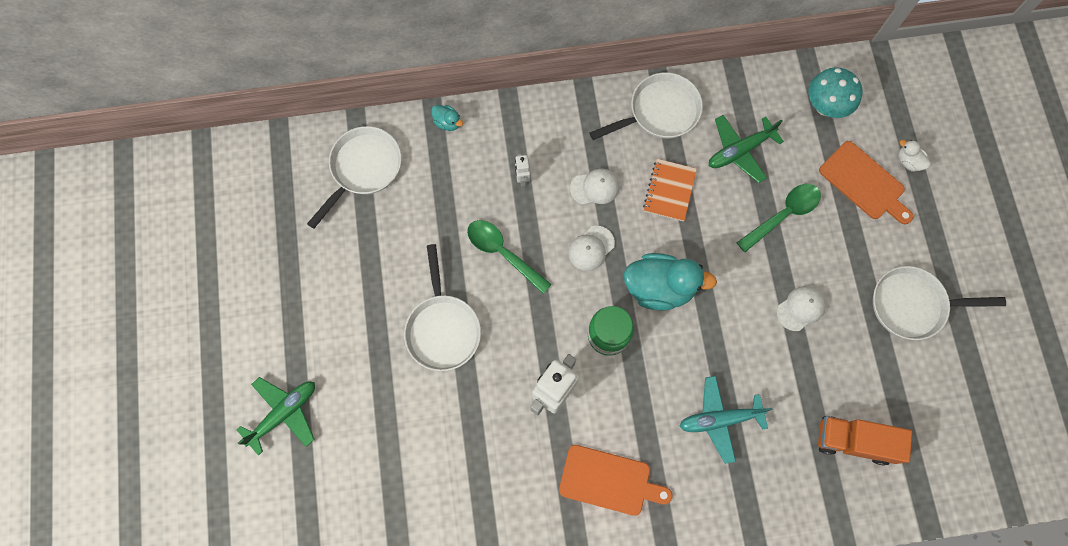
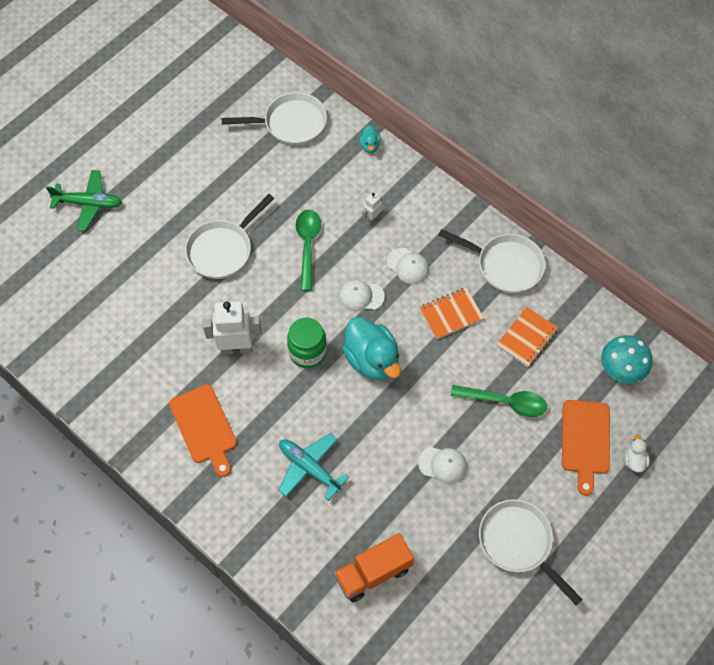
camera: 50 degrees right, 10 degrees down
(739, 151) = (527, 338): green plane -> orange notebook
(854, 441) = (373, 572): orange truck -> orange truck turned 90 degrees counterclockwise

